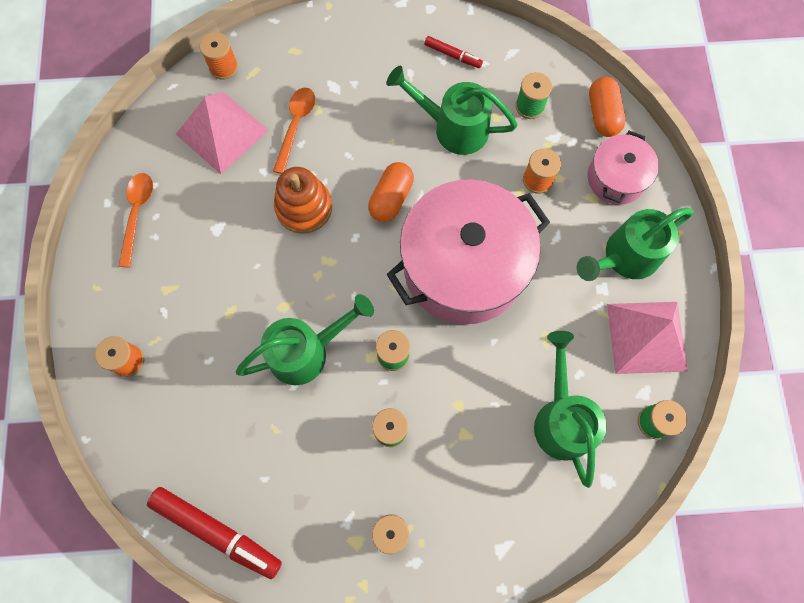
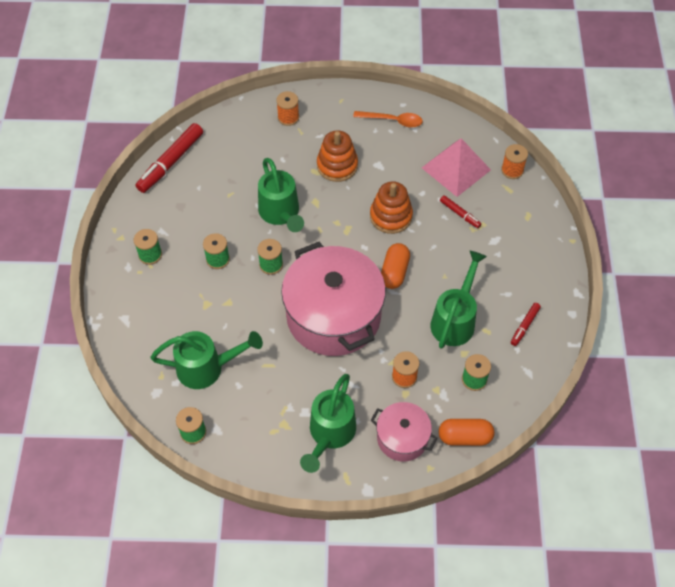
camera: 95 degrees right, 15 degrees down
(219, 283) = (337, 165): none -> orange stacking toy
(296, 126) = (460, 214): orange spoon -> red marker
(391, 198) = (394, 272): orange capsule -> orange capsule turned 75 degrees clockwise
(625, 257) = (330, 434): green watering can -> green watering can turned 135 degrees counterclockwise
(646, 337) = (260, 438): pink pyramid -> none

